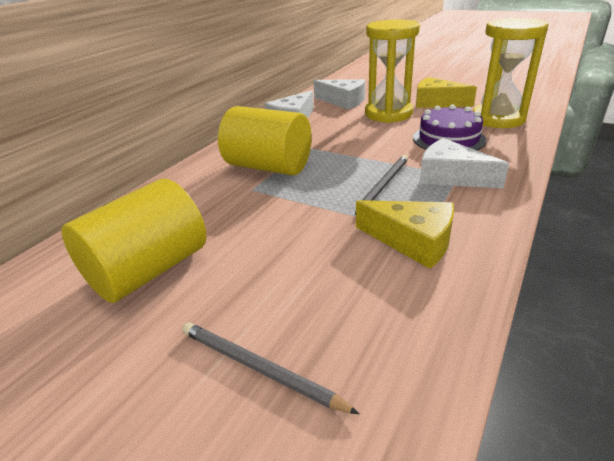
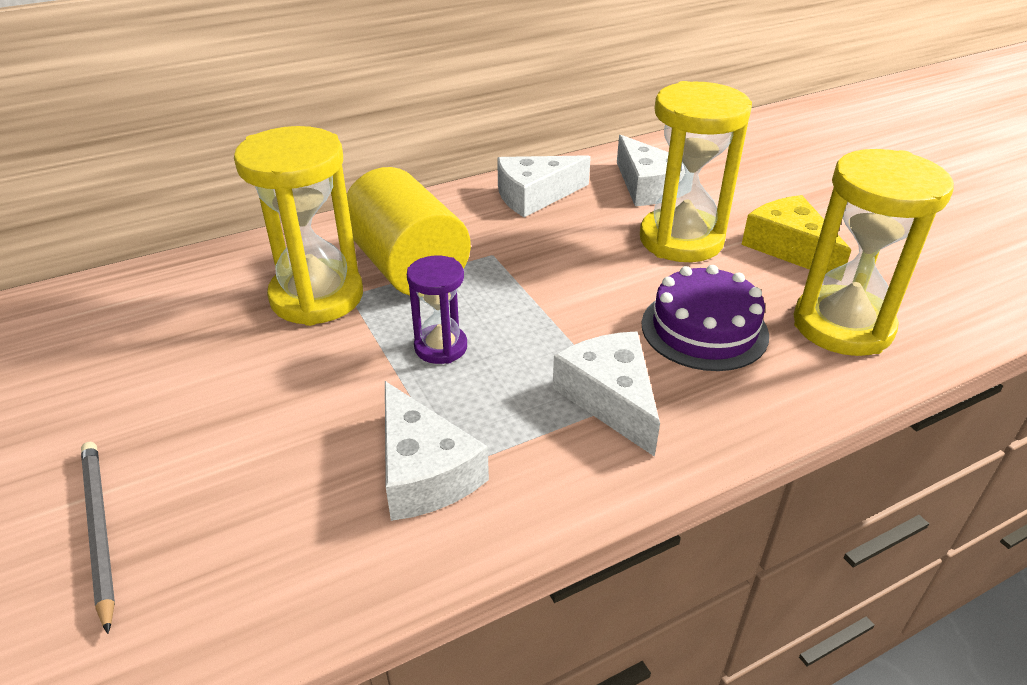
camera: 30 degrees right, 5 degrees up
(149, 270) = (138, 357): yellow cylinder -> none
(232, 197) = (317, 297): none -> yellow hourglass
(339, 190) = (441, 347): none -> purple hourglass
(383, 185) = (503, 367): grey pencil -> none
(413, 241) = (423, 471): yellow cheese -> white cheese

